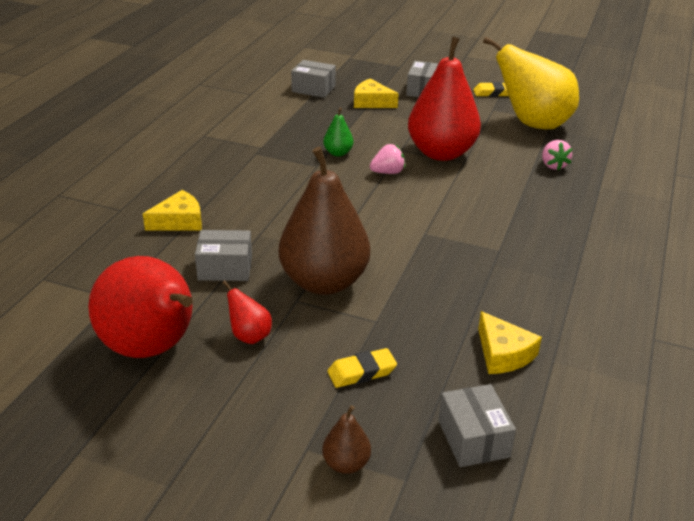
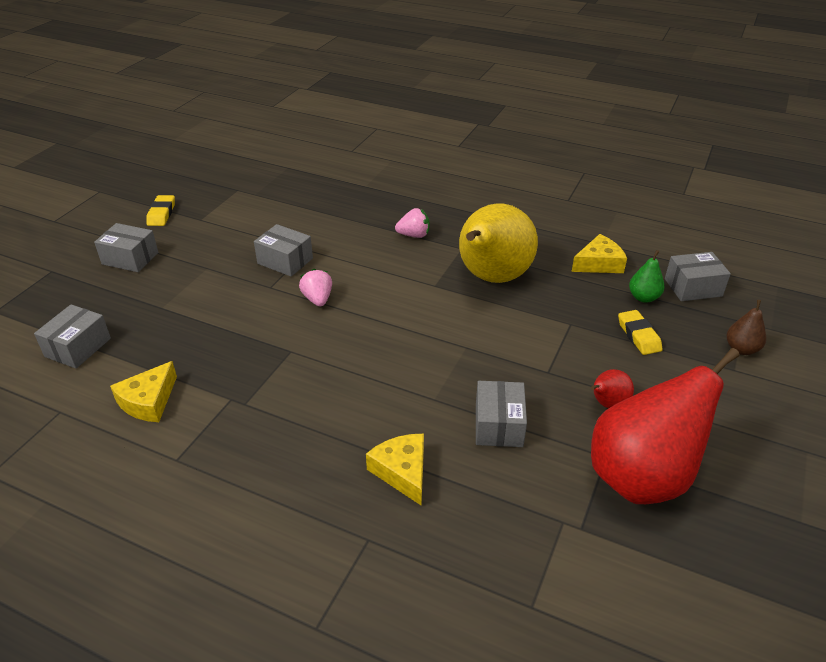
camera: 85 degrees left, 5 degrees up
(324, 282) = (517, 352): brown pear -> none
(338, 153) = (265, 333): green pear -> green pear (643, 297)
(371, 102) = (143, 299): yellow cheese -> yellow cheese (148, 401)
(441, 153) = (285, 261): red pear -> grey box
(532, 124) = (241, 201): yellow pear -> yellow pear (491, 278)
(553, 165) = (326, 202): pink strawberry -> pink strawberry (414, 235)

